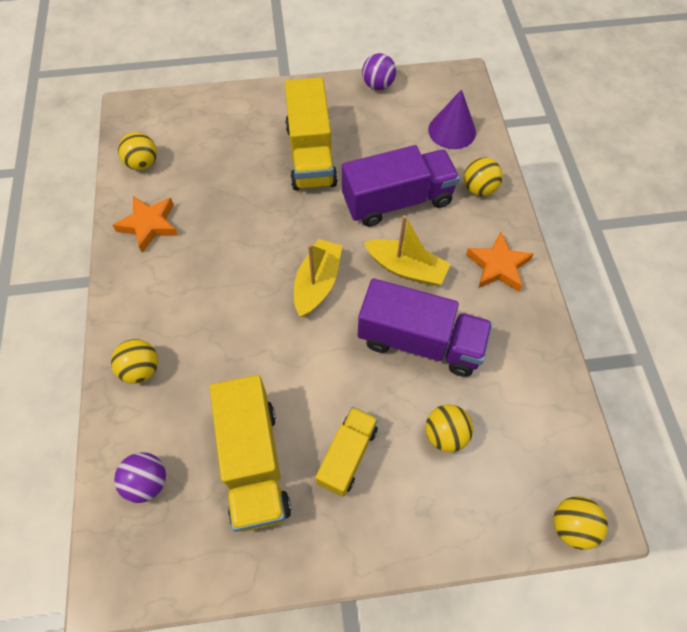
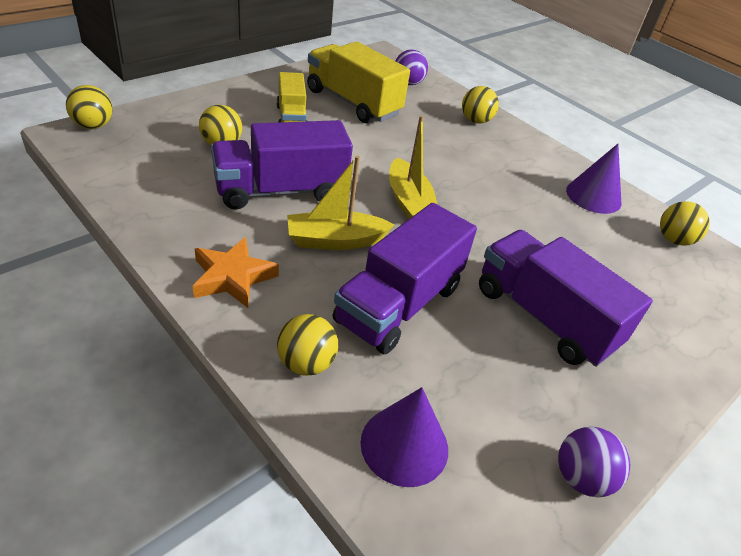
camera: 140 degrees right, 20 degrees down
(149, 225) = (593, 196): orange star -> purple cone
(311, 155) = (544, 317): yellow truck -> purple truck

